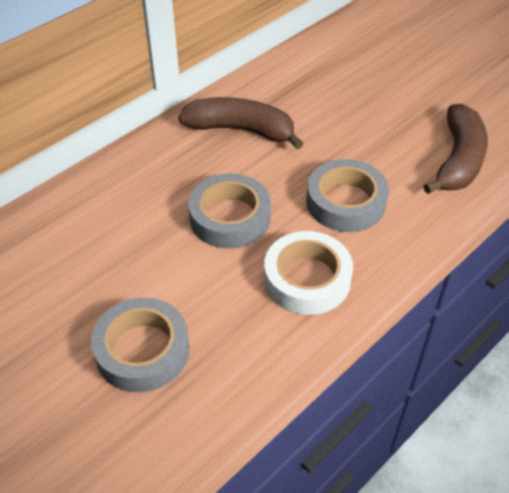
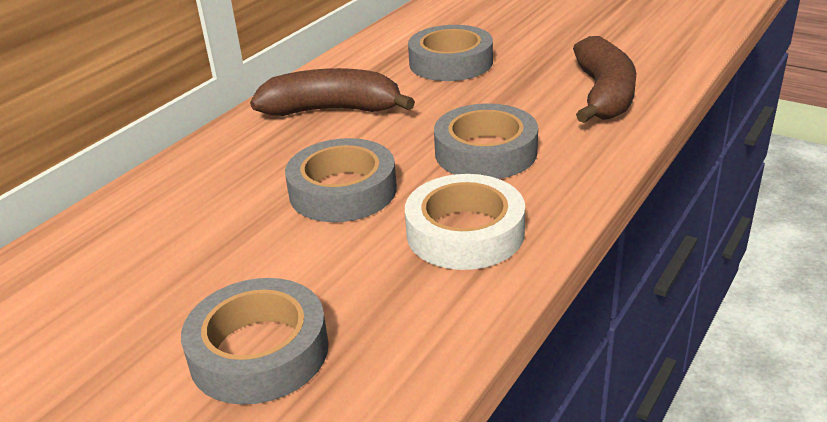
camera: 10 degrees left, 15 degrees down
(347, 96) = (451, 62): none -> grey tape

